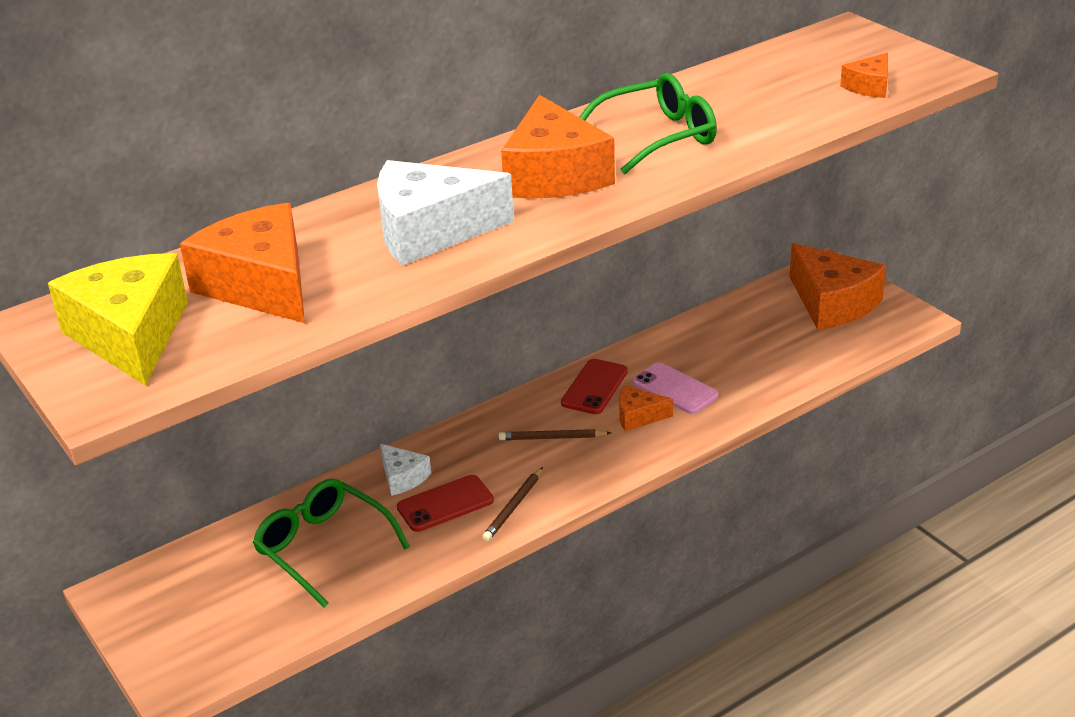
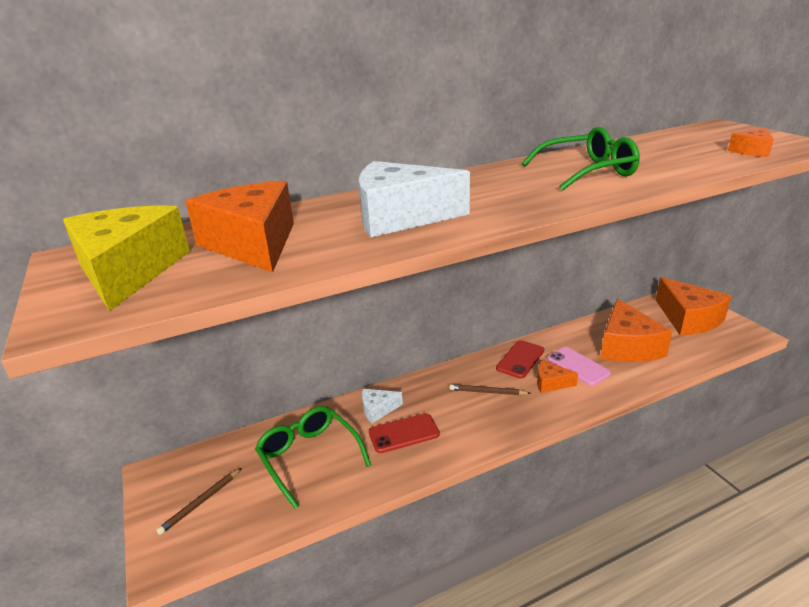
camera: 10 degrees right, 5 degrees down
(403, 478) = (378, 409): white cheese -> white cheese turned 105 degrees clockwise
(513, 507) = (453, 442): brown pencil -> brown pencil (201, 502)
(554, 175) = (505, 189): orange cheese -> orange cheese (627, 346)

